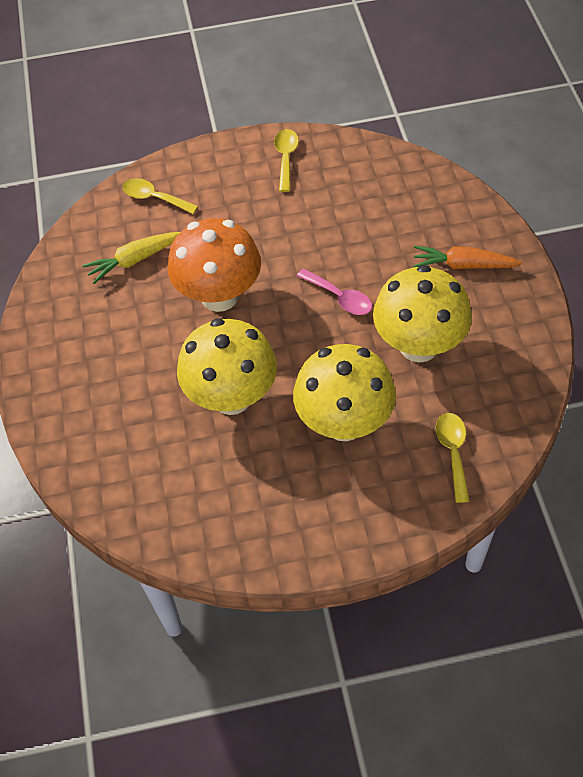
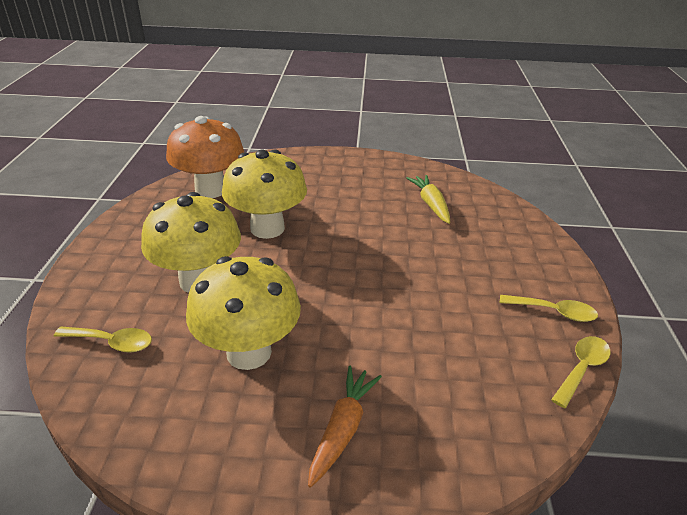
camera: 100 degrees right, 20 degrees down
(154, 198) = (502, 222): yellow spoon -> yellow spoon (582, 368)
(219, 296) = (374, 239): orange mushroom -> orange mushroom (210, 190)
(340, 298) = (340, 309): pink spoon -> none

